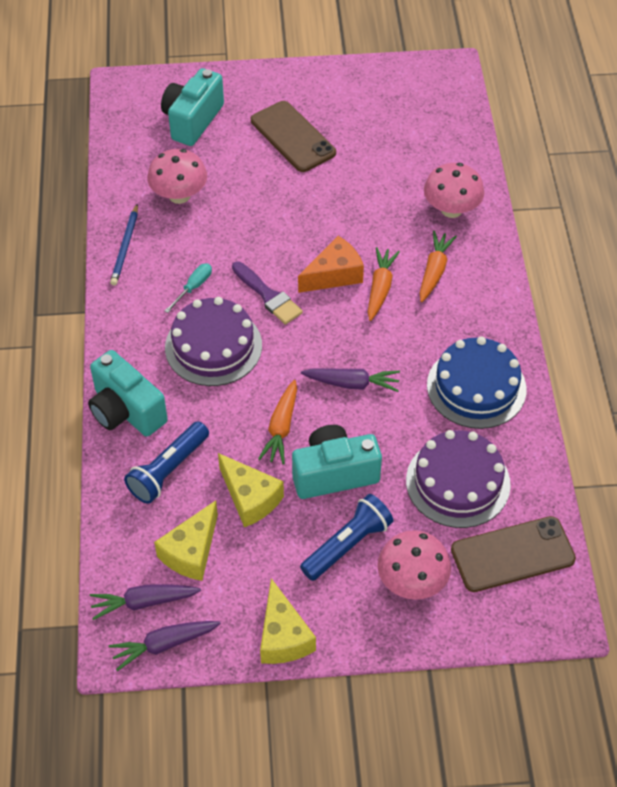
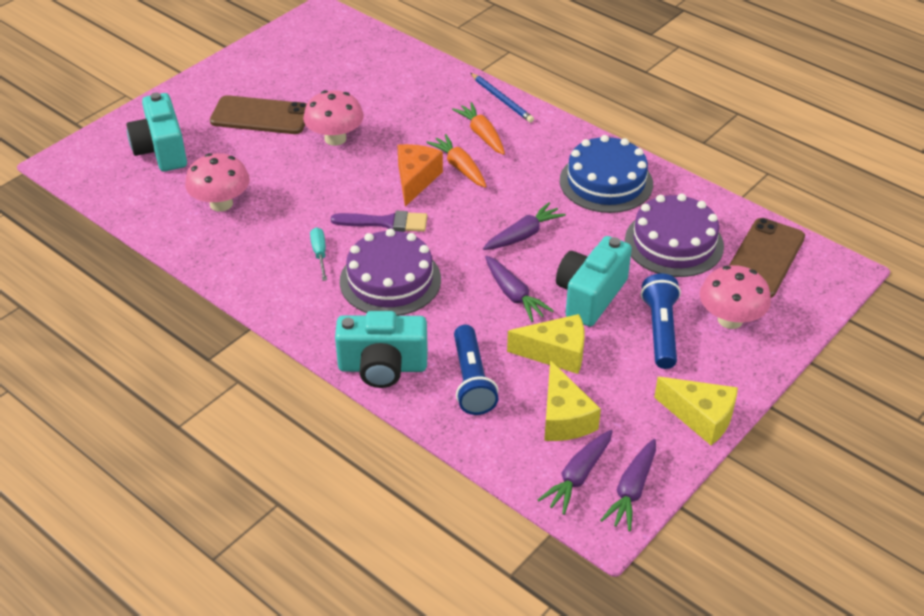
camera: 45 degrees left, 10 degrees down
(125, 247) = (224, 263): blue pencil -> blue pencil (502, 99)
(281, 428) = (514, 295): orange carrot -> purple carrot
(451, 209) = (441, 93): pink mushroom -> pink mushroom (335, 139)

